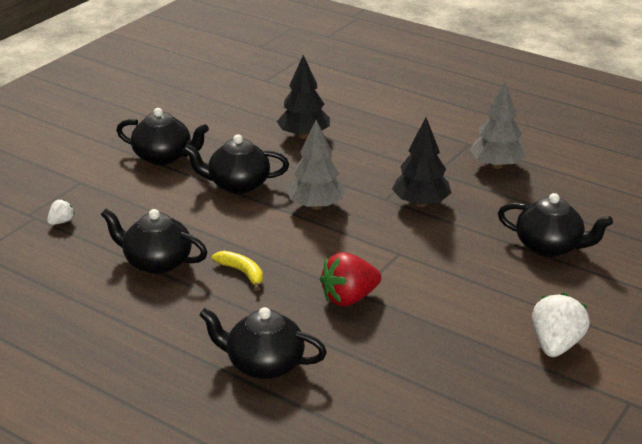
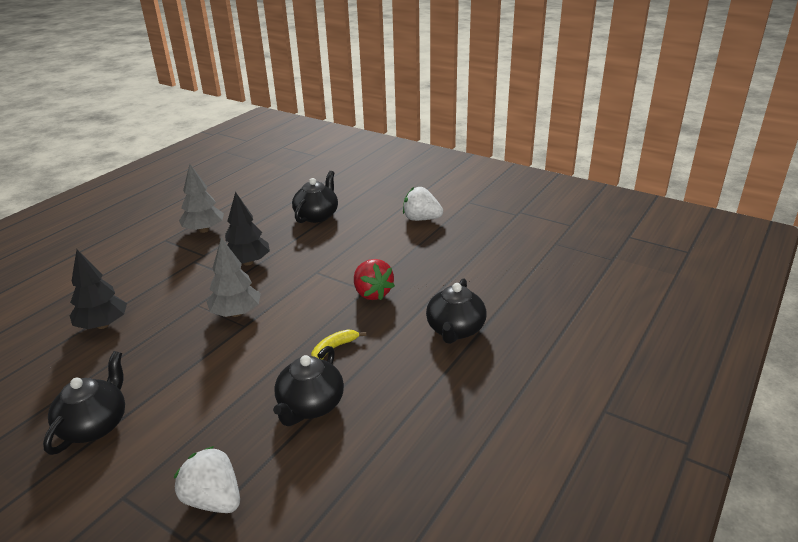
camera: 90 degrees left, 0 degrees up
(61, 222) = (213, 499): white strawberry -> white strawberry, size x1.98
(238, 184) = (181, 362): black teapot -> none

